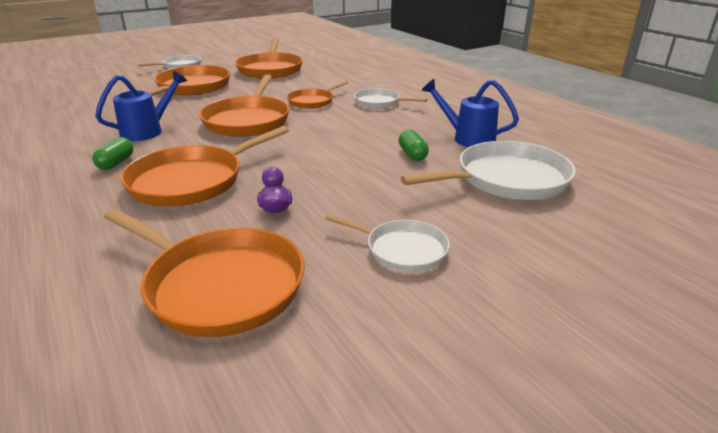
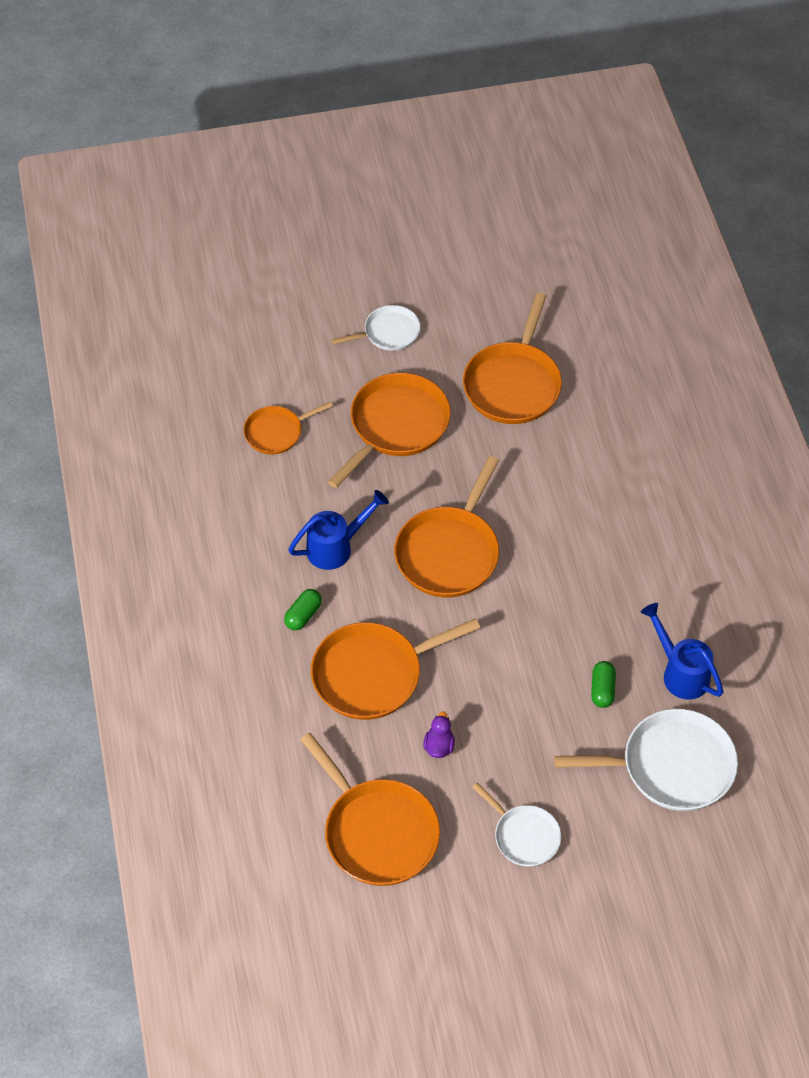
camera: 20 degrees right, 25 degrees up
(312, 101) = (539, 519): orange pan -> orange pan (276, 432)
(379, 102) = (622, 546): white pan -> none

